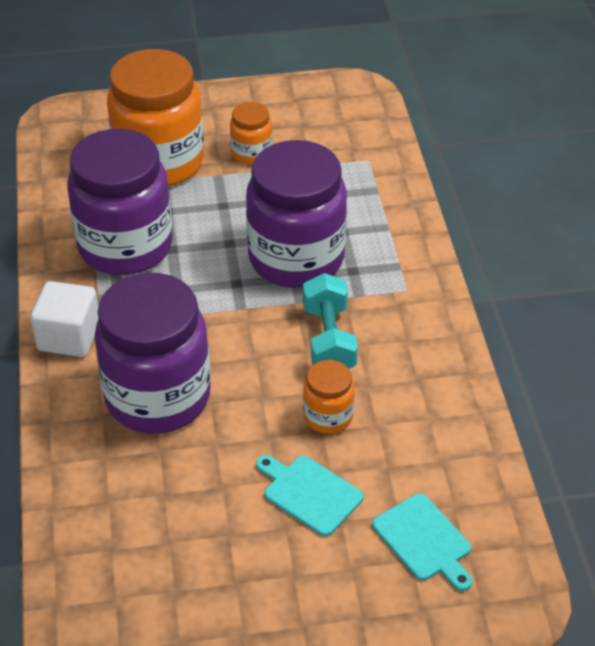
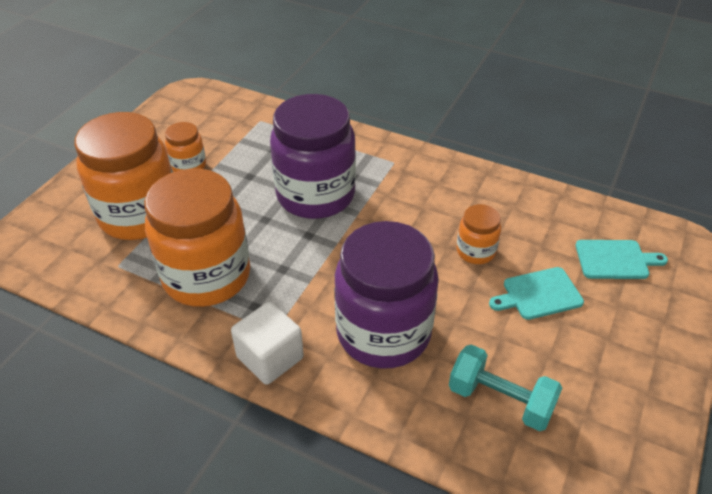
camera: 55 degrees left, 0 degrees up
(125, 247) = (207, 276): purple jar -> orange jar
(329, 340) = (406, 217): turquoise dumbbell -> turquoise dumbbell (500, 400)

